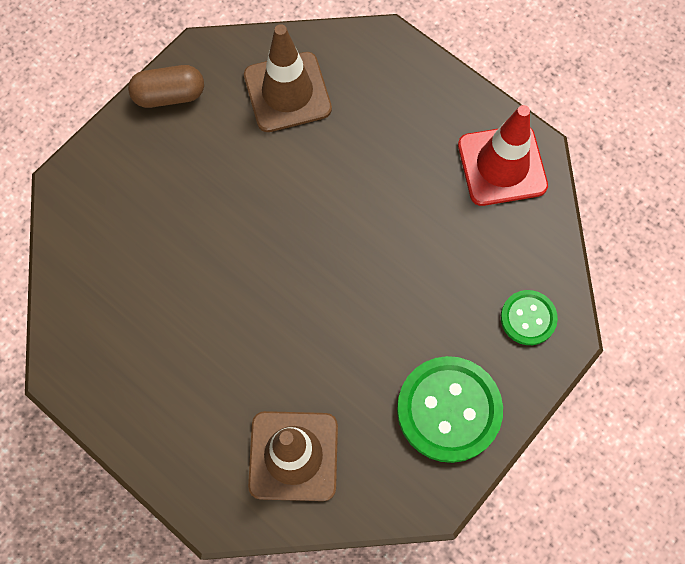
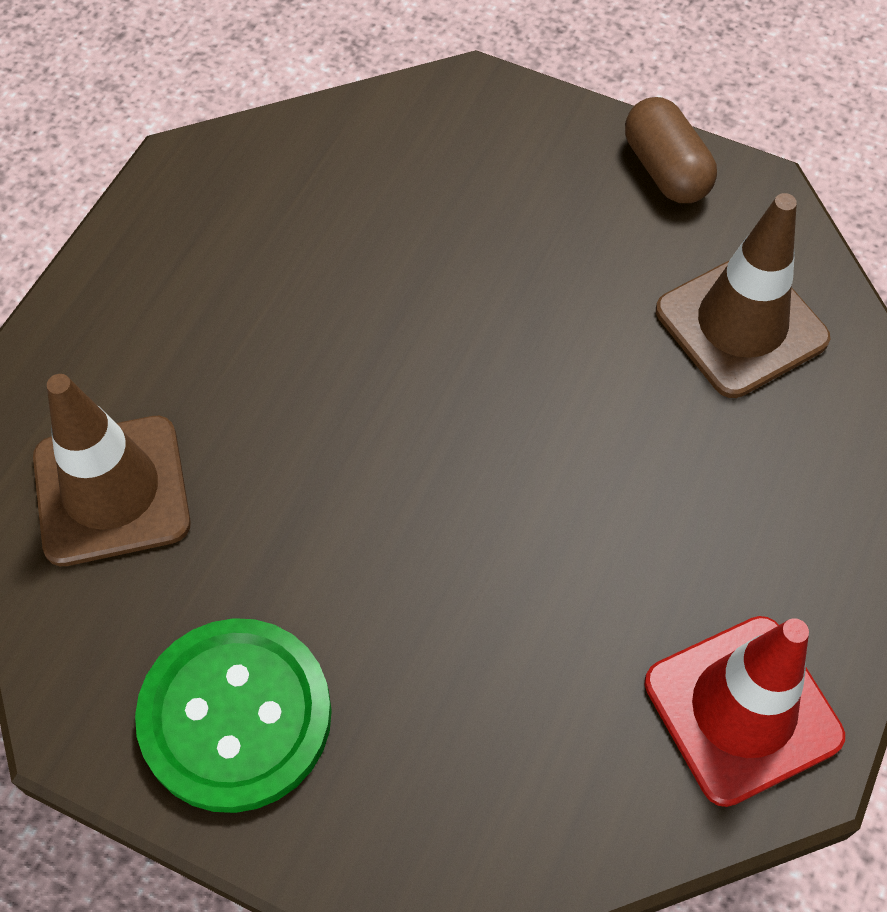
camera: 75 degrees right, 10 degrees down
(528, 318) = (445, 824): green button -> none

